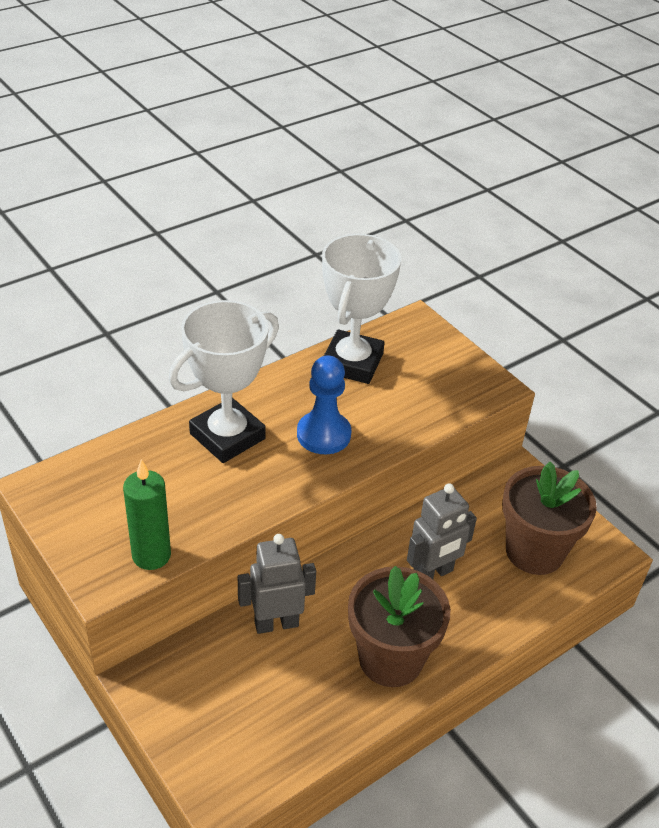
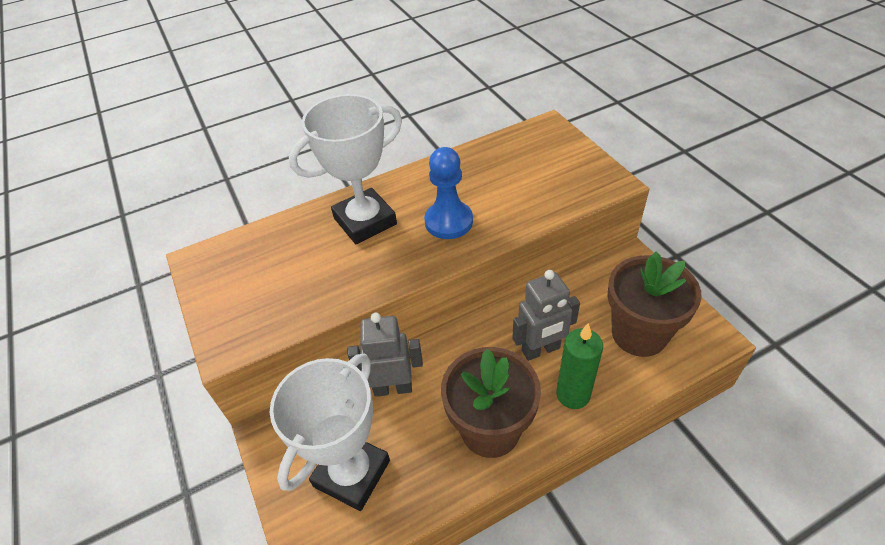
camera: 15 degrees right, 5 degrees up
(151, 555) = (274, 325): green candle -> green candle (573, 394)
(352, 363) = (485, 161): white trophy -> white trophy (352, 473)

